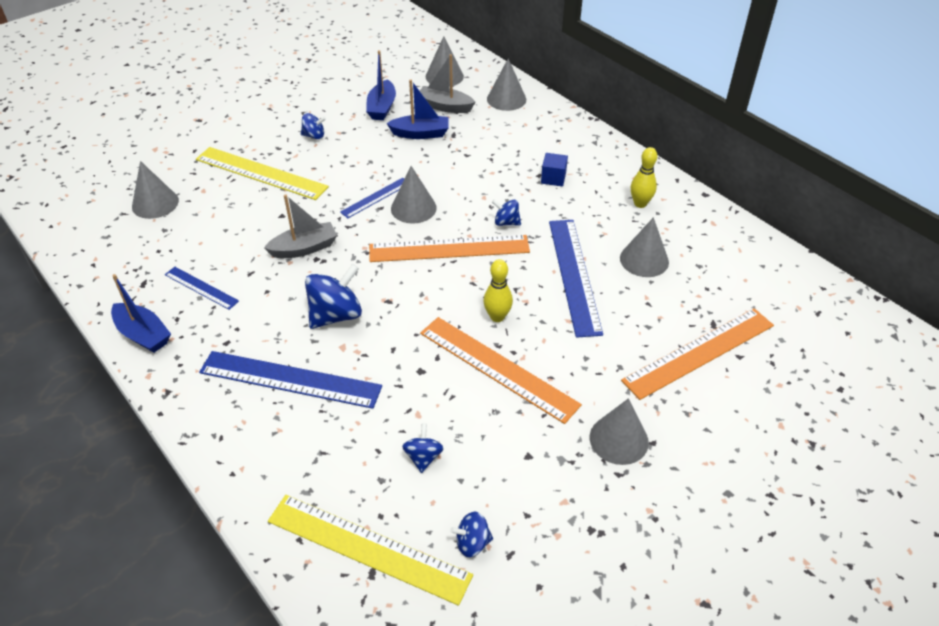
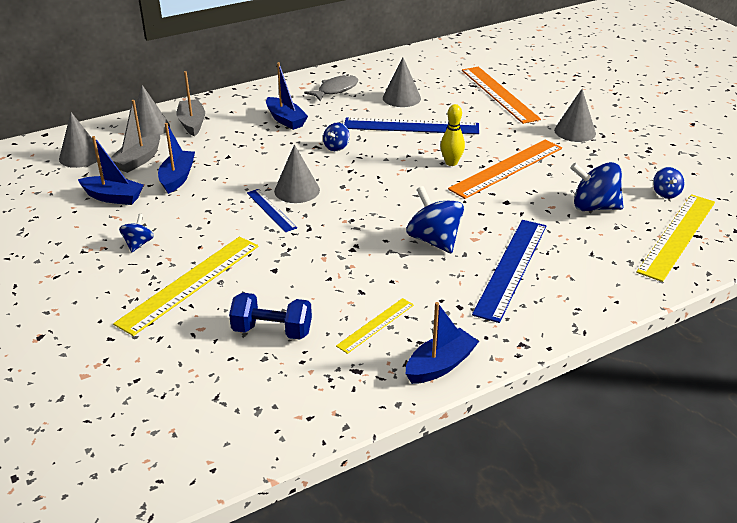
camera: 80 degrees left, 10 degrees down
(155, 203) = (208, 368): grey cone -> none
(197, 228) = (272, 331): none -> blue dumbbell
(201, 288) = (376, 325): blue ruler -> yellow ruler
(304, 248) = (334, 256): grey boat -> grey boat (192, 123)
(423, 457) = (594, 207): blue spinning top -> blue spinning top, size x1.83
(449, 249) = (362, 177): orange ruler -> none
(553, 178) = (285, 120): blue cube -> blue boat
(640, 203) = (335, 90): yellow bowling pin -> grey fish

